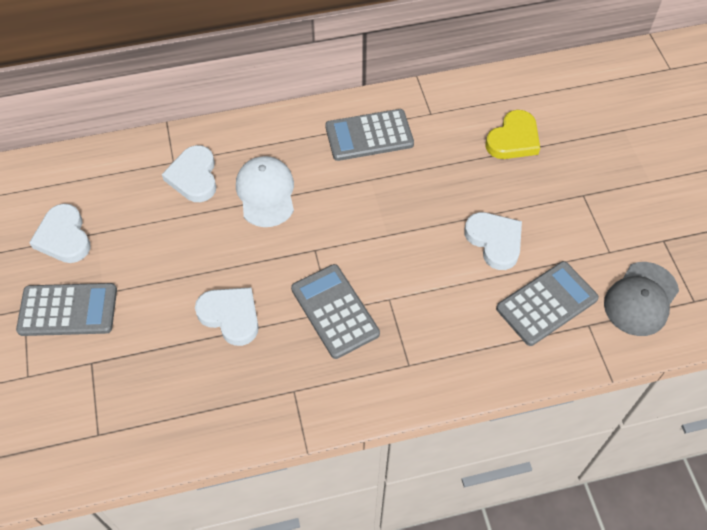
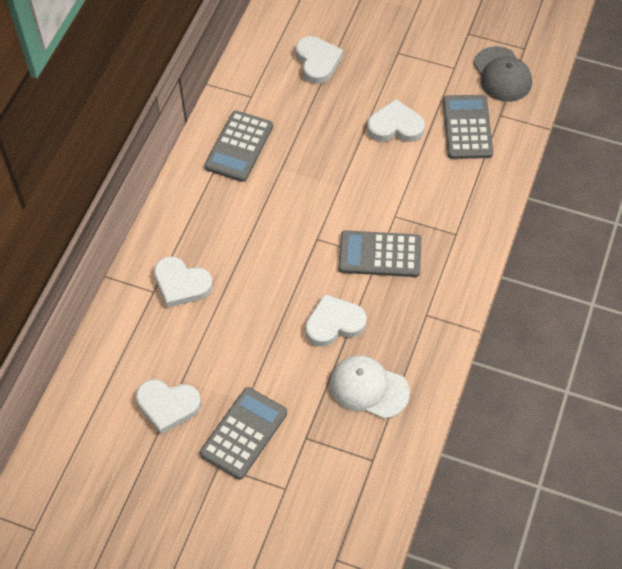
camera: 55 degrees left, 0 degrees up
(266, 193) = (238, 243): white cap -> white cap (368, 388)
(513, 139) = (317, 61): yellow heart -> white heart

